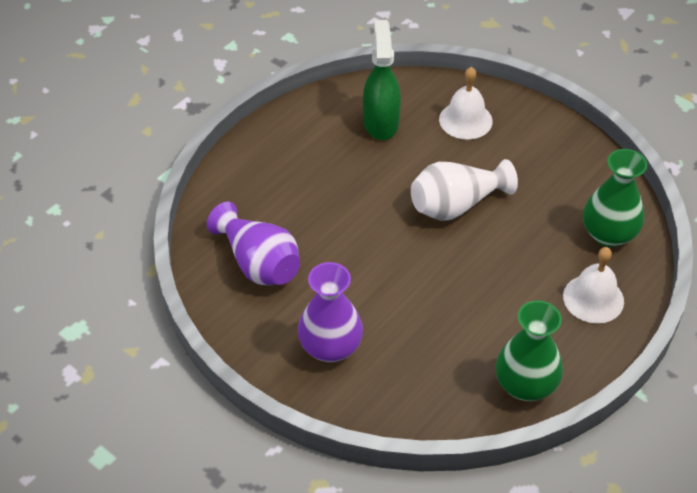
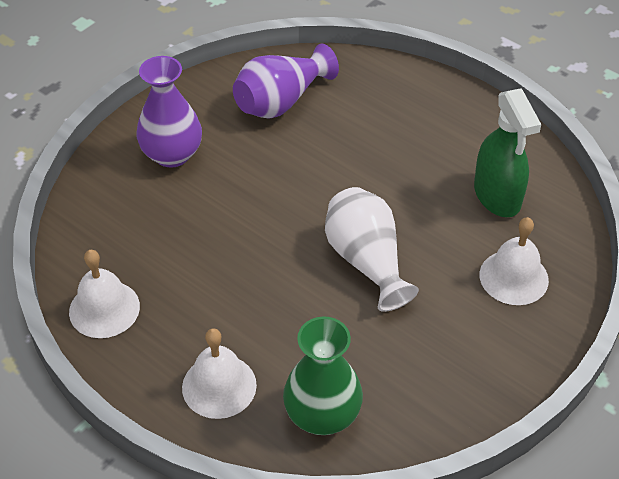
camera: 90 degrees right, 0 degrees up
(381, 122) = (497, 196): green spray bottle -> green spray bottle turned 75 degrees clockwise
(525, 385) = (104, 309): green vase -> white bell

